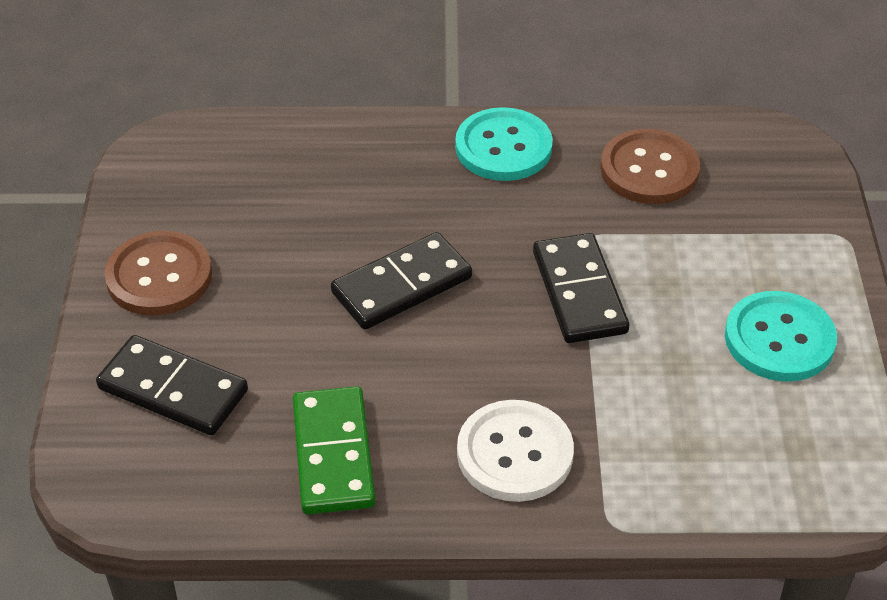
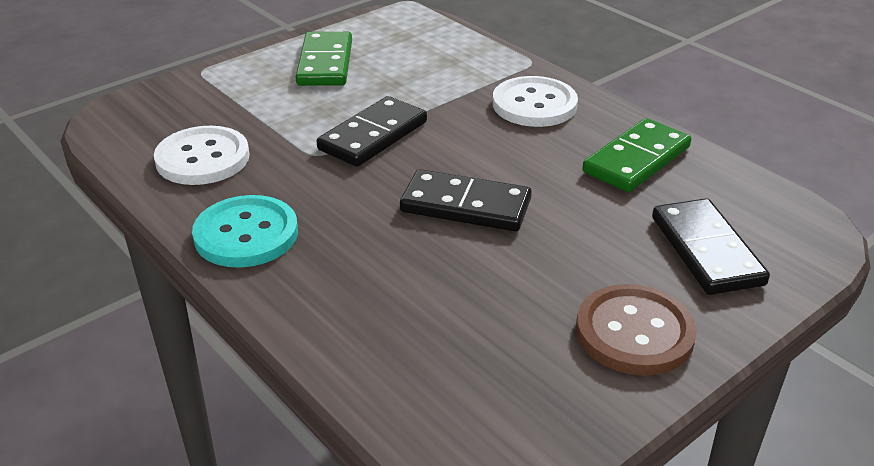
camera: 130 degrees left, 10 degrees down
(649, 169) = (202, 158): brown button -> white button
(779, 339) = (325, 63): turquoise button -> green domino

